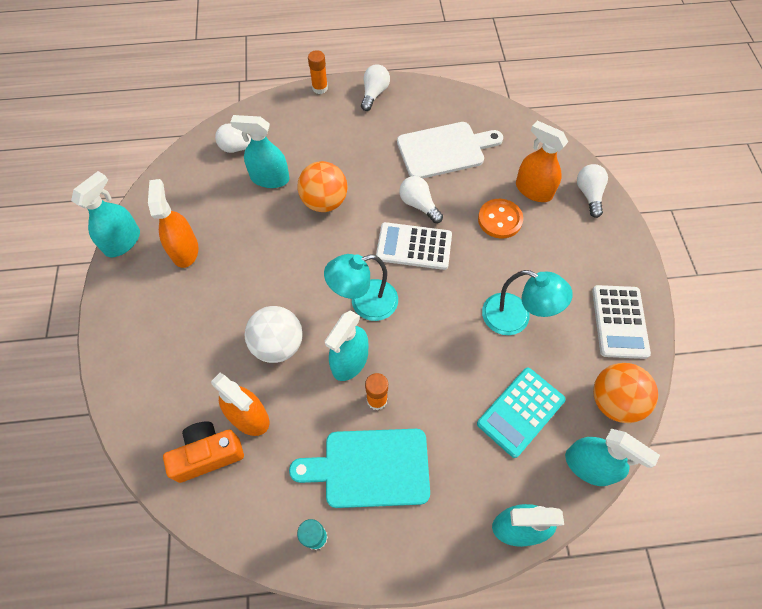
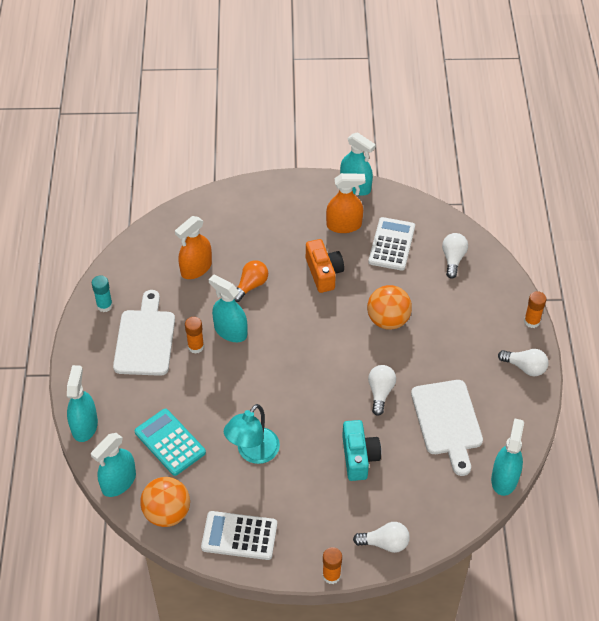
camera: 95 degrees right, 10 degrees down
(208, 454) = (172, 246): orange camera -> orange camera (323, 273)
(270, 178) = (416, 281): turquoise spray bottle -> turquoise spray bottle (504, 478)
(278, 345) = (251, 286): white ball -> orange light bulb
(364, 303) = (281, 344): turquoise lamp -> none
(370, 468) = (145, 339): turquoise cutting board -> white cutting board
(414, 246) = (334, 384): white calculator -> white calculator (391, 244)
(418, 205) = (380, 392): white light bulb -> white light bulb turned 45 degrees counterclockwise
(499, 220) = (359, 457): orange button -> turquoise camera
(533, 190) = (393, 493): orange spray bottle -> none
(636, 235) = (331, 575): none -> orange glue stick

